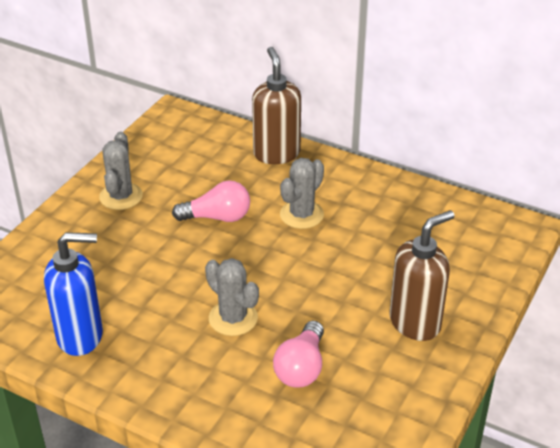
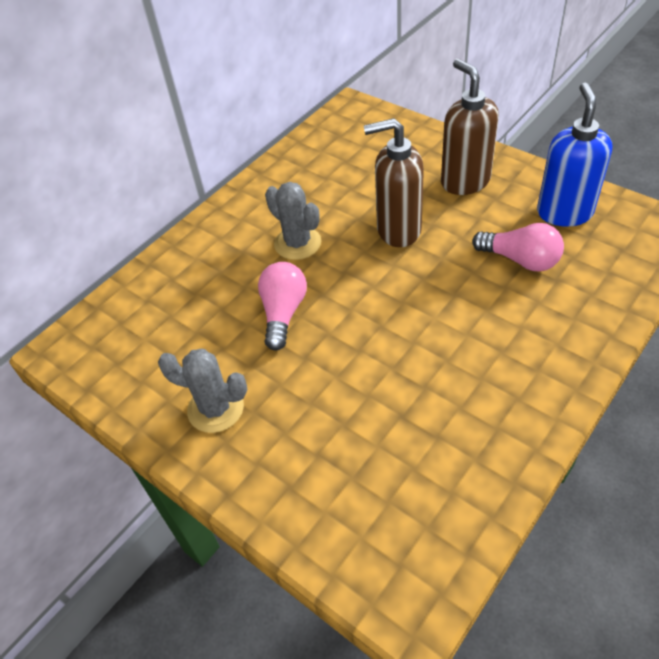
camera: 75 degrees left, 10 degrees up
(81, 336) = (469, 450): blue soap dispenser -> blue soap dispenser (564, 212)
(233, 318) = (449, 307): grey cactus -> none
(276, 154) = (186, 256): brown soap dispenser -> brown soap dispenser (398, 230)

